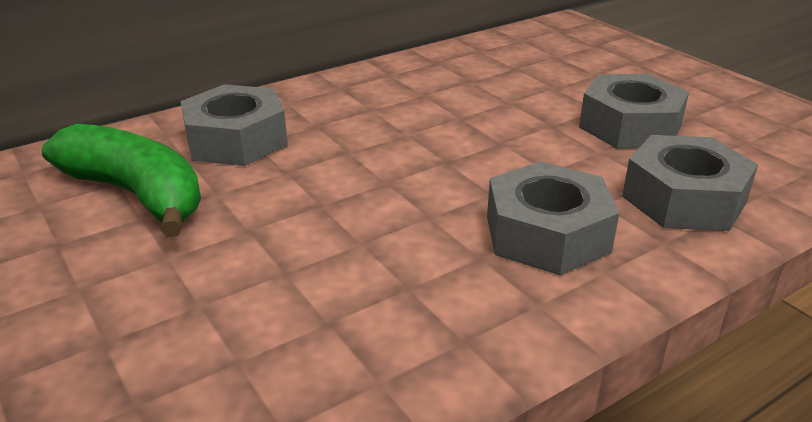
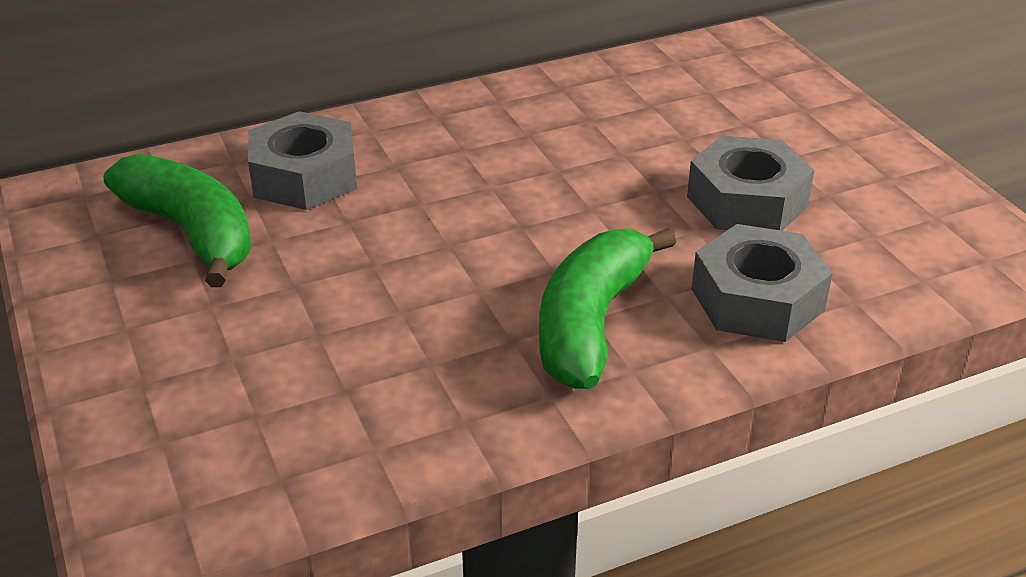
camera: 10 degrees right, 5 degrees up
(547, 234) = (591, 324): grey nut -> green banana

